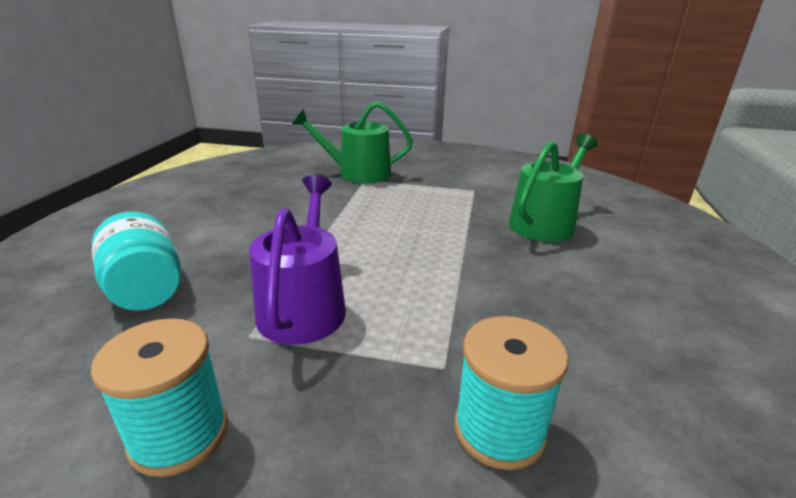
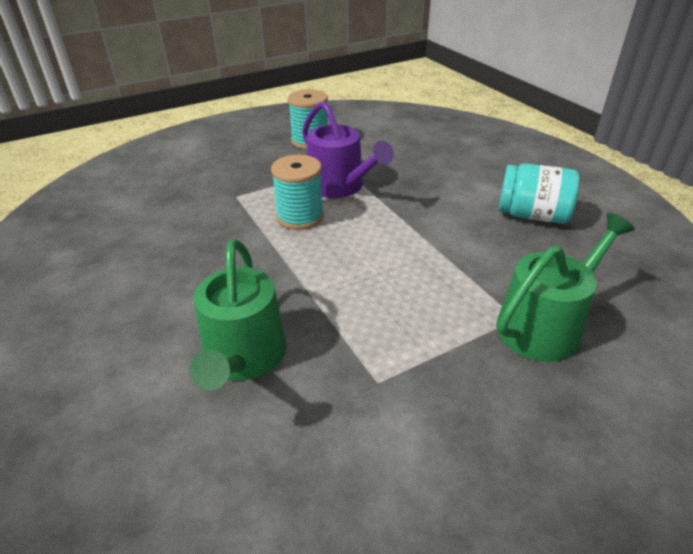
camera: 140 degrees right, 10 degrees up
(146, 289) = (428, 157): turquoise jar -> turquoise jar (532, 215)
(499, 430) = (194, 188): turquoise spool -> turquoise spool (300, 217)

